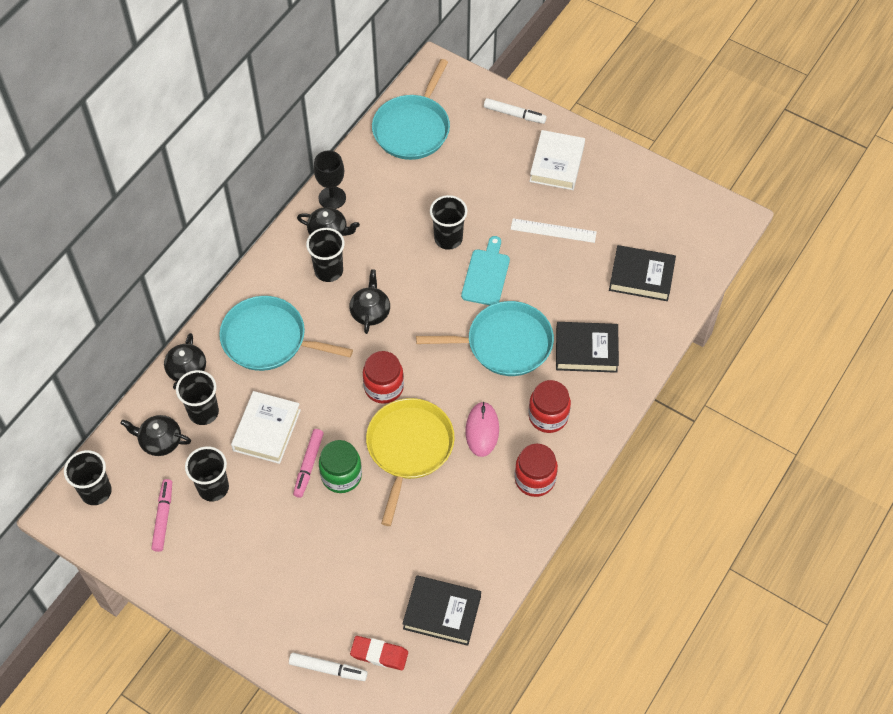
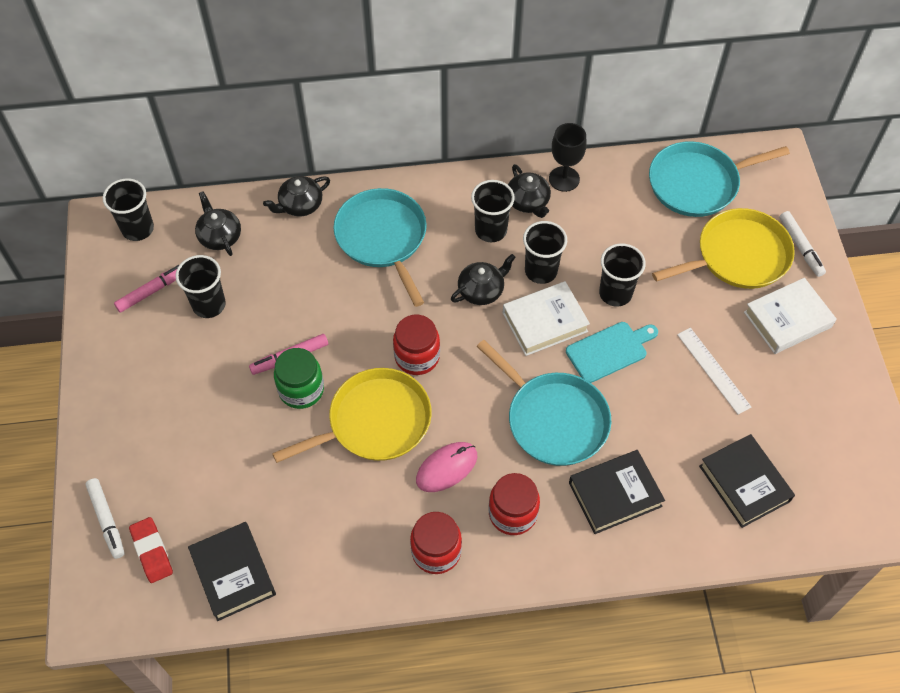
camera: 50 degrees right, 0 degrees up
(203, 412) = (272, 245): black cup -> black cup (541, 271)
(266, 430) = (296, 302): white book -> white book (544, 322)
(487, 151) = (738, 256): none -> yellow pan
(586, 350) = (615, 494): black book -> black book turned 75 degrees counterclockwise

